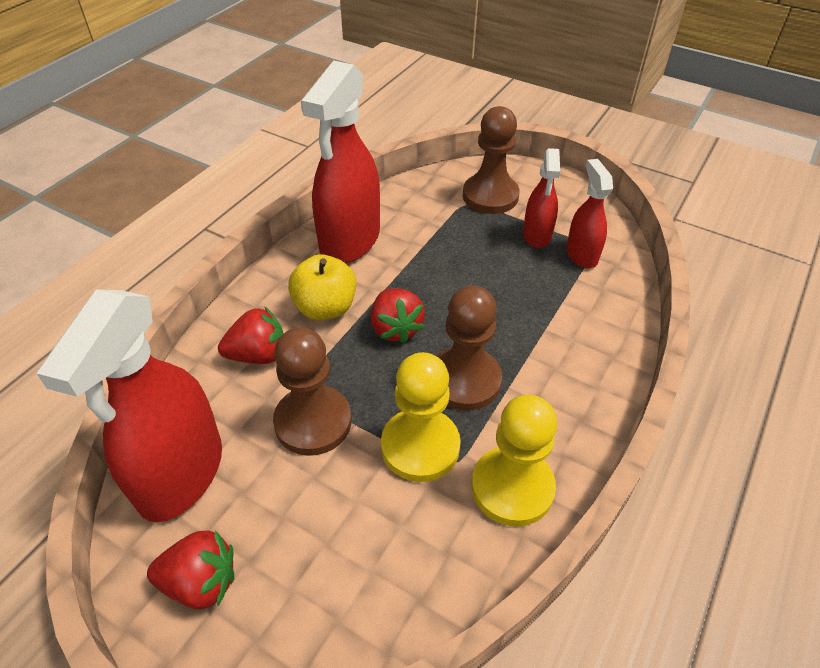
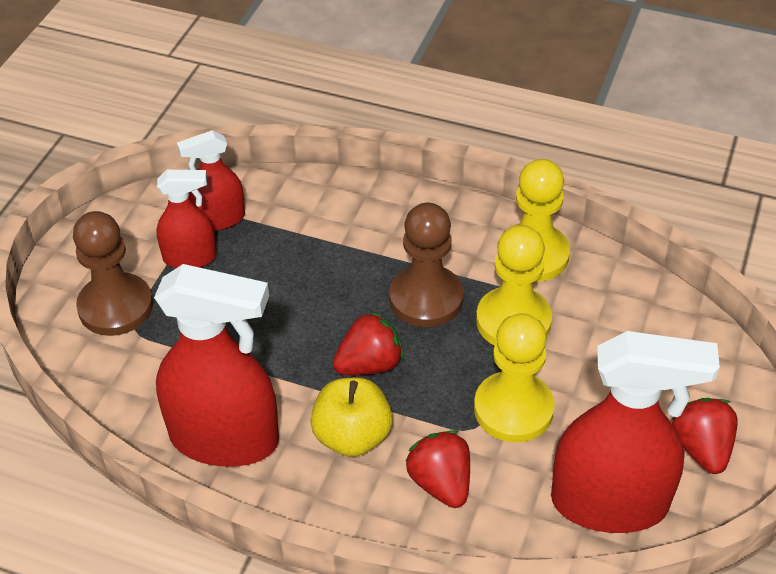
camera: 100 degrees left, 0 degrees up
(313, 422) = (513, 409): brown pawn -> yellow pawn

